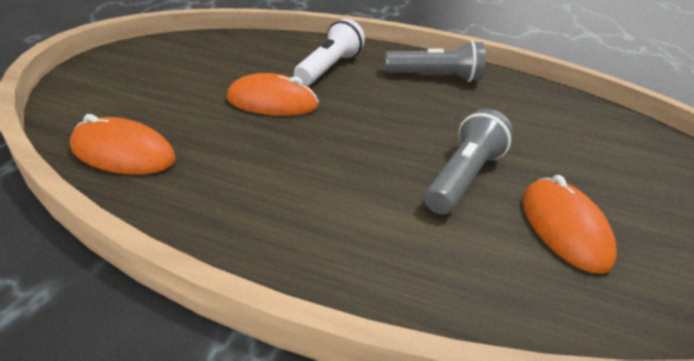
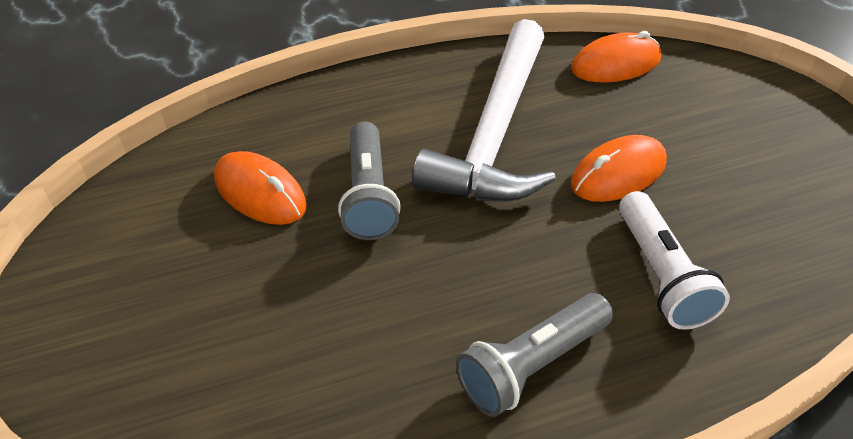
camera: 145 degrees right, 10 degrees up
(310, 163) = (496, 132): none -> white hammer

